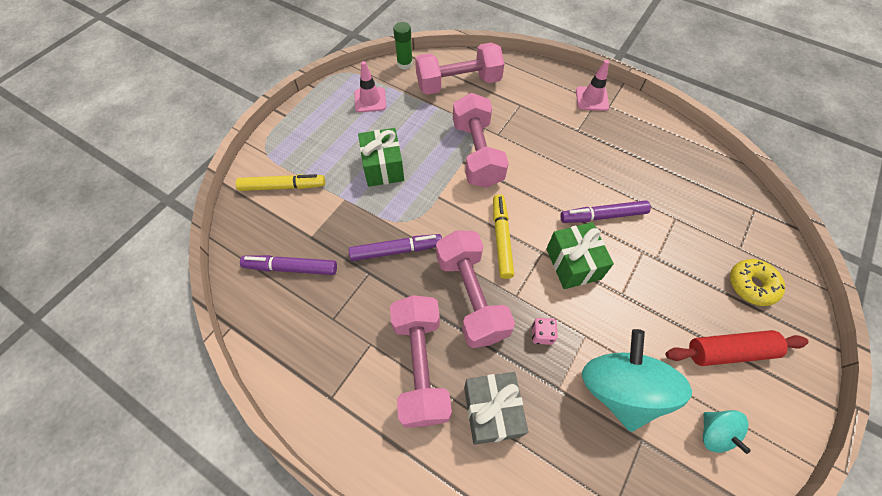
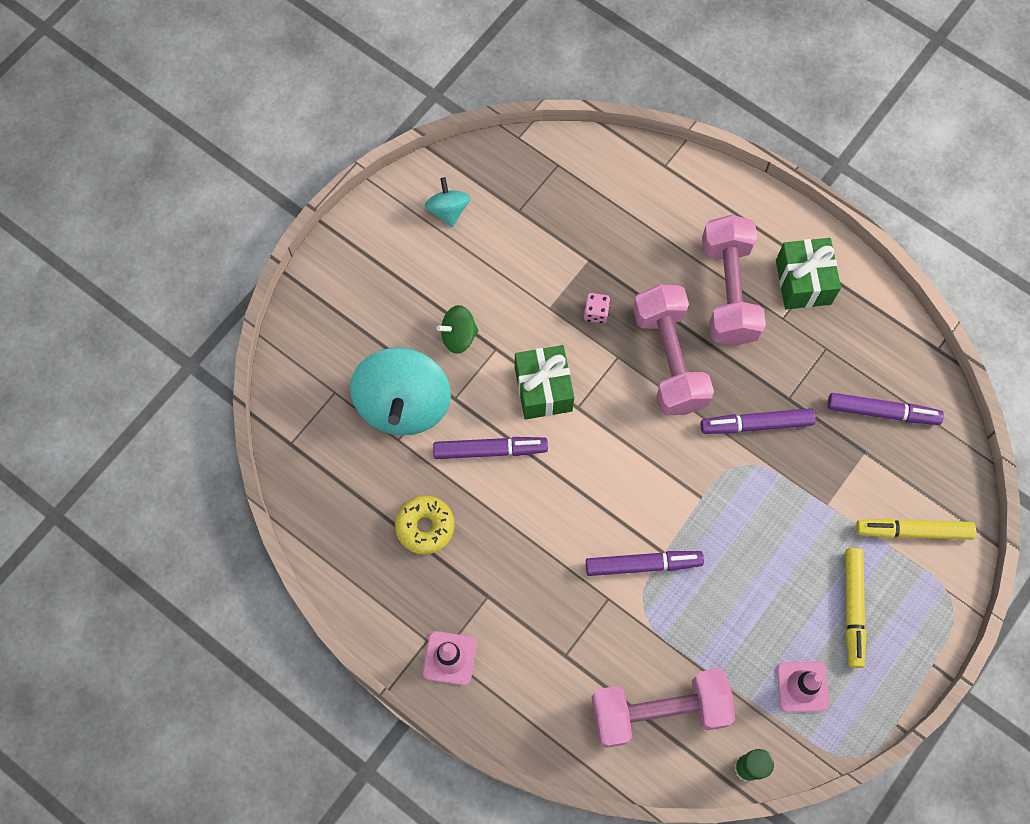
camera: 175 degrees left, 10 degrees up
(383, 167) = (777, 552): green gift -> green gift (803, 282)
(477, 154) = (642, 564): pink dumbbell -> purple marker
(492, 411) = (659, 245): grey gift -> none
(501, 239) = (625, 428): yellow marker -> yellow marker (853, 608)
(620, 389) = (527, 254): turquoise spinning top -> turquoise spinning top (403, 404)
(657, 302) = (458, 336): none -> green spinning top
(729, 351) = (401, 280): red rolling pin -> none
(751, 285) = (343, 346): yellow donut -> yellow donut (425, 527)

